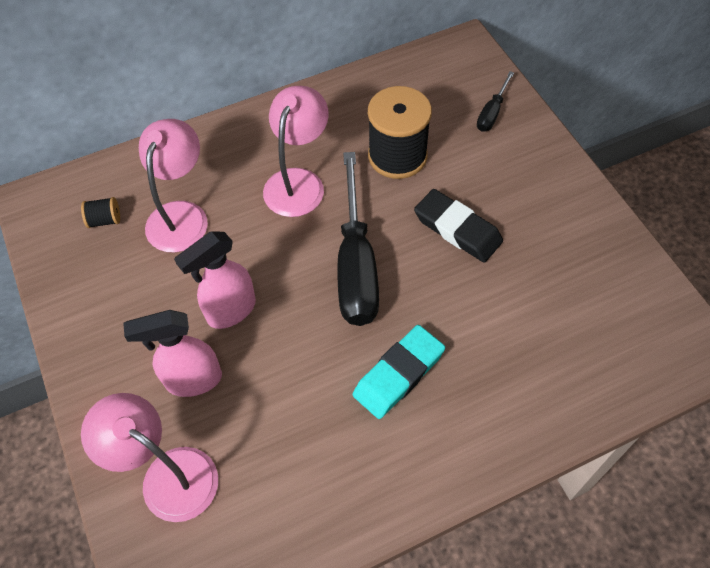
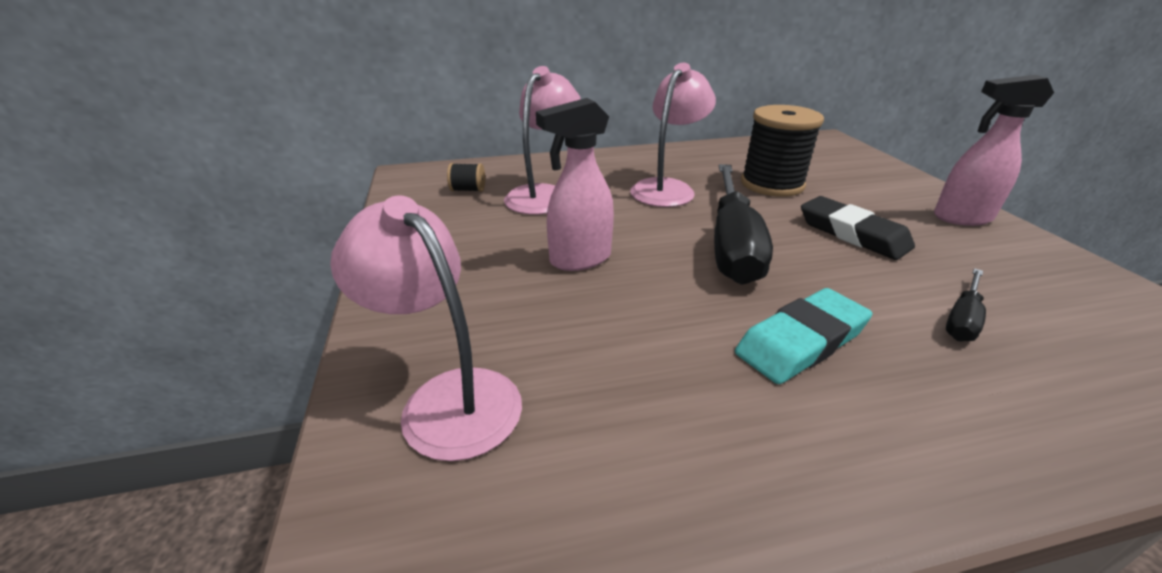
camera: 10 degrees right, 25 degrees down
(193, 380) = (517, 308): pink spray bottle -> pink spray bottle (961, 218)
(492, 112) = (868, 171): black screwdriver -> black screwdriver (962, 319)

